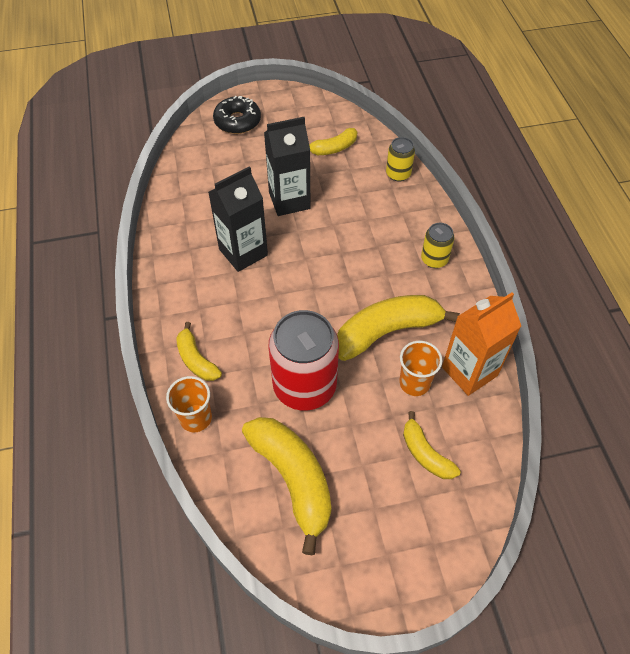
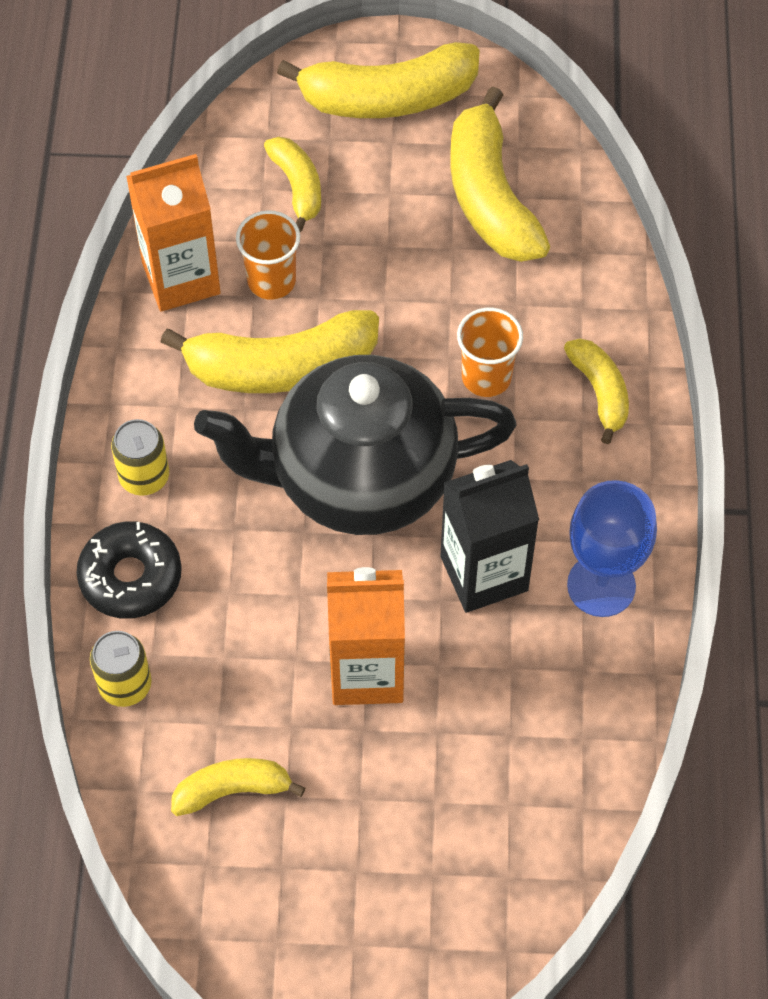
camera: 165 degrees left, 5 degrees up
(181, 259) = (601, 585): none -> blue goblet
(196, 418) = (613, 305): orange cup -> orange cup (486, 377)
(237, 121) = (424, 930): black donut -> black donut (131, 577)
(289, 200) = (367, 672): black carton -> orange carton
(304, 386) = (439, 313): red can -> none
(321, 283) = (359, 478): none -> black teapot
(390, 546) = (387, 98): none -> yellow banana

